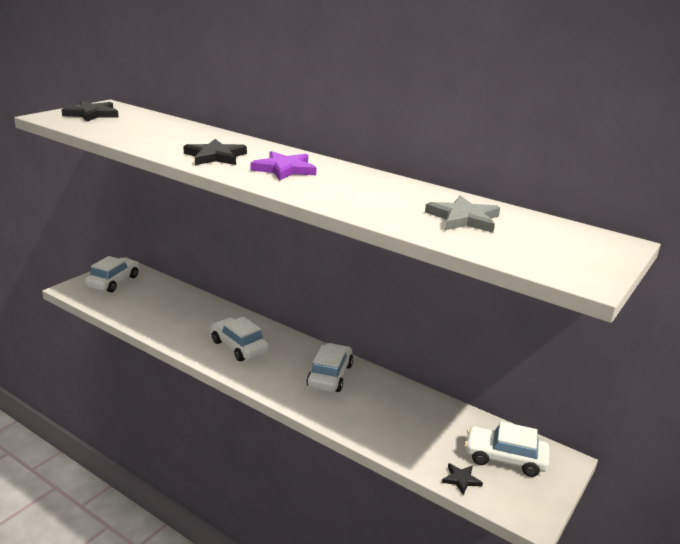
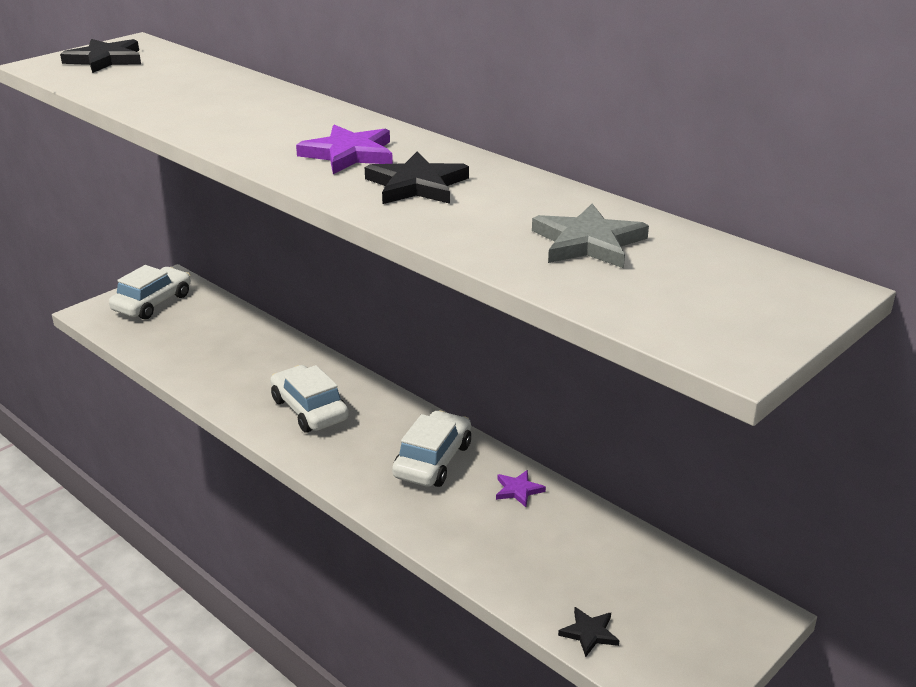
camera: 10 degrees right, 5 degrees up
(215, 156) = (255, 132): black star -> black star (416, 185)
(390, 391) = (518, 490): none -> purple star
(505, 458) = (667, 605): white car -> none

